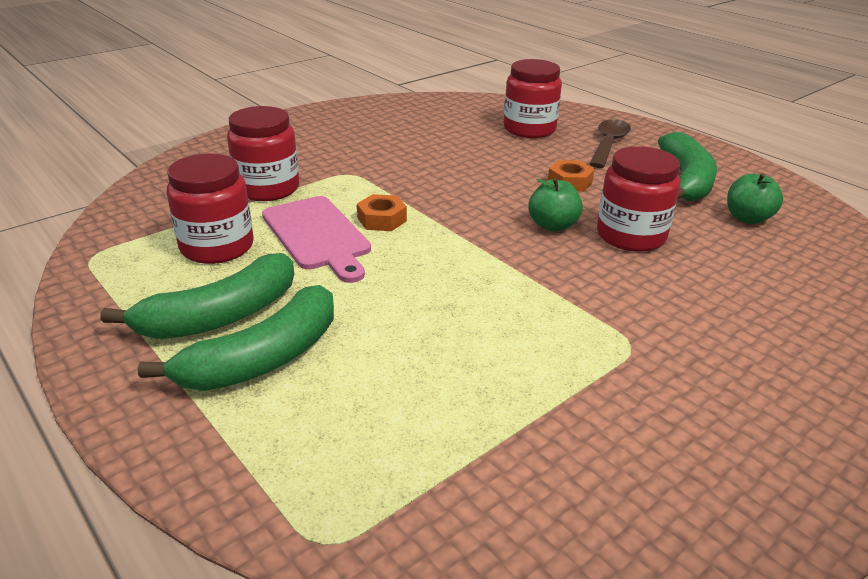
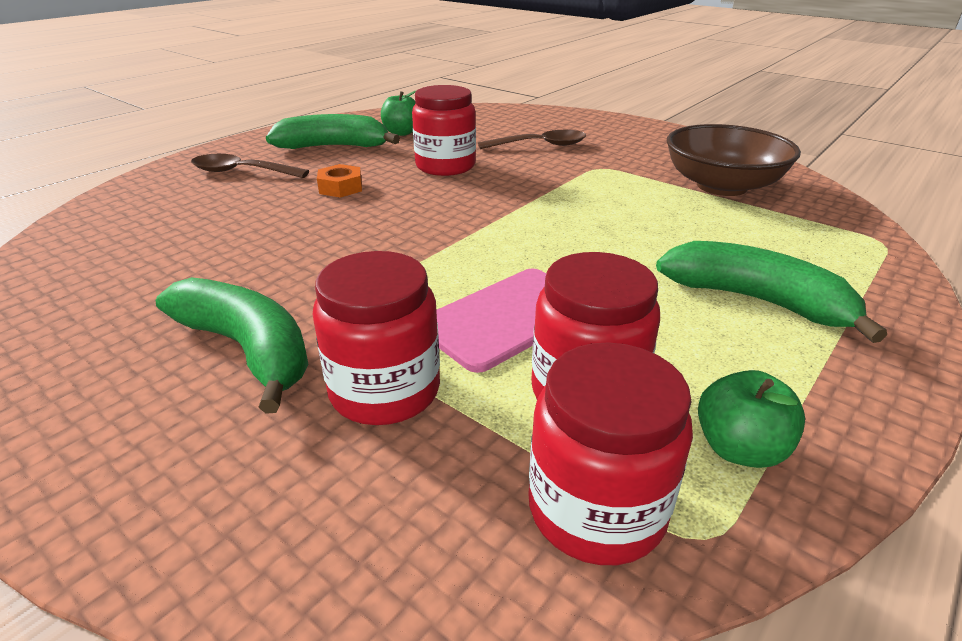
camera: 100 degrees left, 0 degrees up
(220, 316) = (723, 344): green banana -> green banana (247, 349)
(382, 219) = (456, 277): orange nut -> none
(529, 129) = (181, 210): red jar -> red jar (596, 509)
(552, 225) = (438, 193): green apple -> green apple (739, 449)
(558, 448) = (721, 186): none -> brown bowl
(722, 312) = (540, 145): none -> brown spoon

